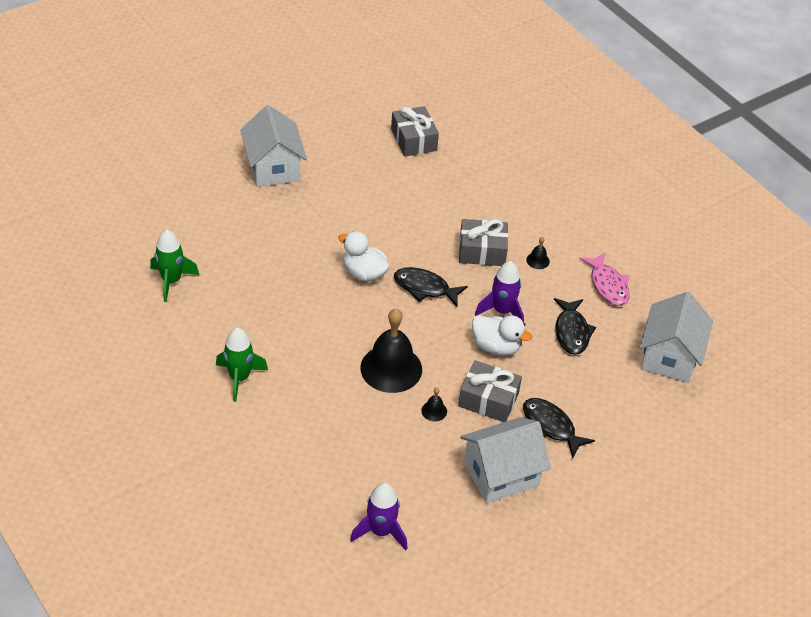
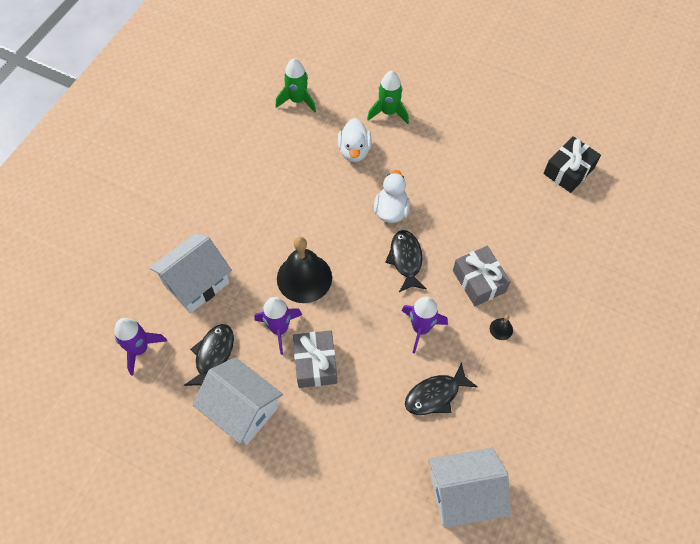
camera: 65 degrees right, 15 degrees up
(239, 378) = (233, 187): green rocket -> green rocket (388, 112)
(273, 167) = (457, 98): white house -> white house (196, 283)
(413, 140) = (568, 171): grey gift -> black gift
(434, 411) = (279, 329): black bell -> purple rocket
(496, 346) = (377, 342): white duck -> white duck (354, 151)
(551, 426) = (316, 426): black fish -> black fish (213, 355)
(608, 285) = (514, 400): pink fish -> none

